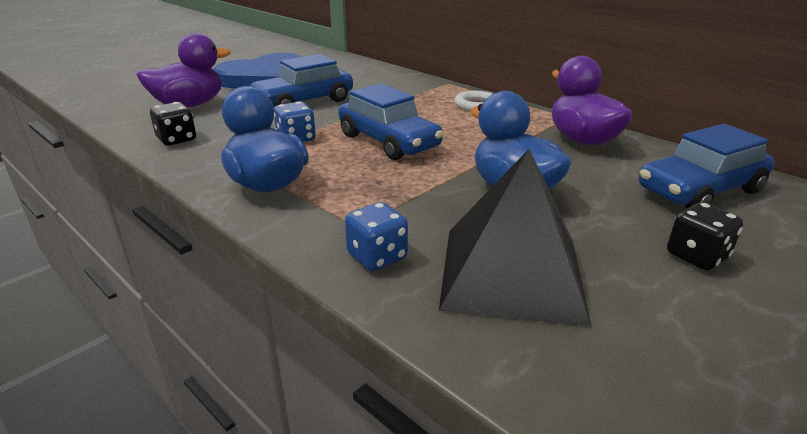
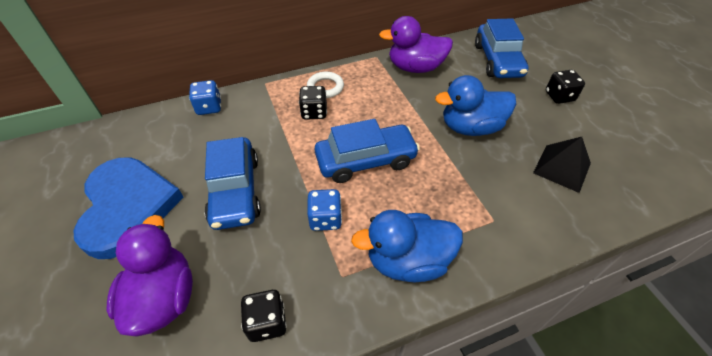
camera: 65 degrees left, 20 degrees up
(377, 256) = (534, 221): blue dice -> blue dice (209, 107)
(432, 108) = (314, 112): none -> black dice
(512, 272) = (562, 168): black pyramid -> black pyramid, size x0.59

